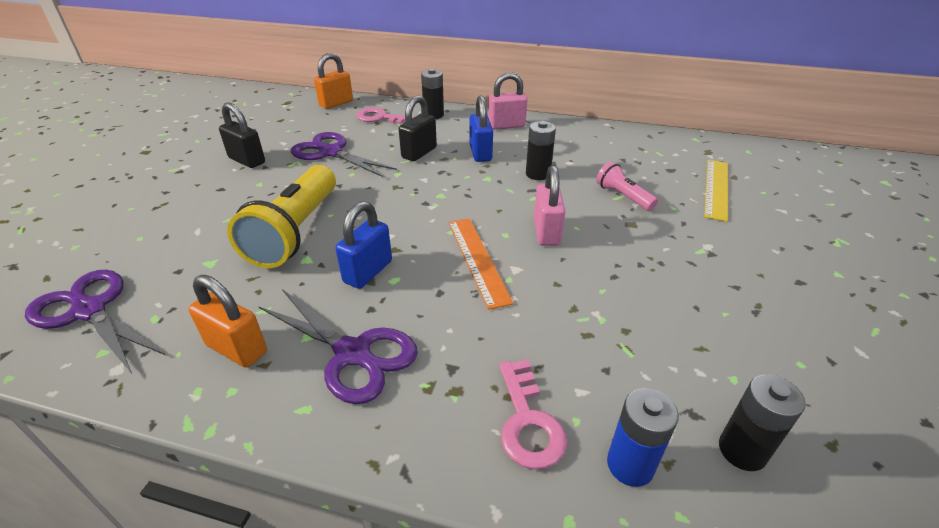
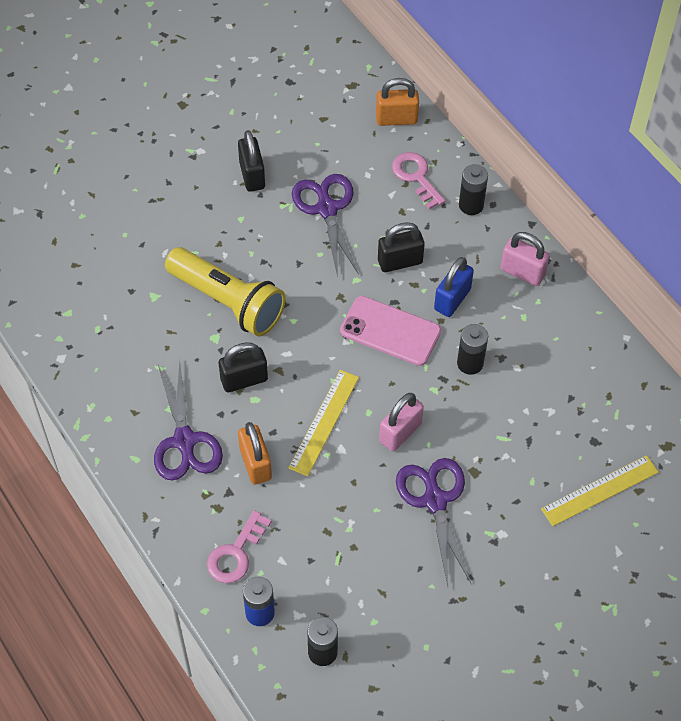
camera: 40 degrees right, 20 degrees up
(89, 310) = (66, 294): purple scissors -> purple scissors (434, 500)
(237, 349) = (127, 389): orange padlock -> orange padlock (255, 464)
(296, 231) = (228, 301): yellow flashlight -> yellow flashlight turned 105 degrees counterclockwise
(368, 272) = (244, 380): blue padlock -> black padlock
(459, 185) = (390, 331): none -> pink phone
(478, 259) = (324, 422): orange ruler -> yellow ruler
(623, 196) = (507, 440): pink flashlight -> none

